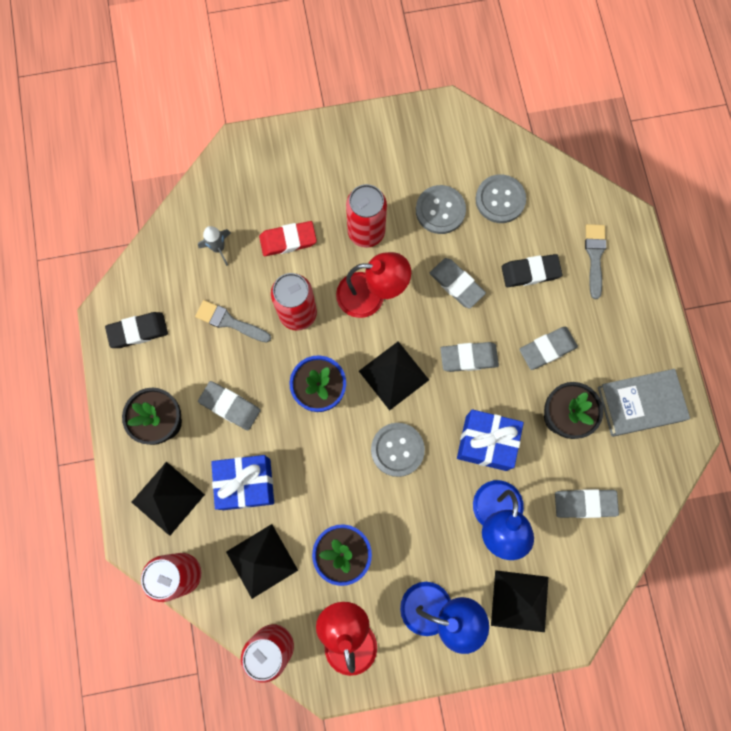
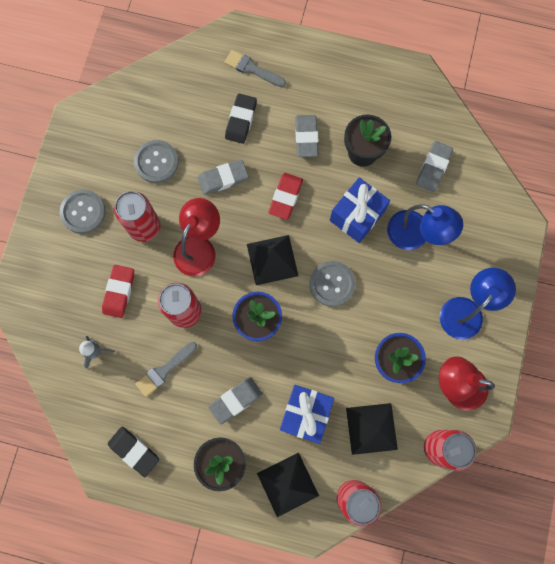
camera: 65 degrees left, 0 degrees up
(138, 331) = (134, 451): black eraser -> black eraser turned 60 degrees counterclockwise
(468, 358) = (285, 197): grey eraser -> red eraser
(500, 199) = (171, 114): grey button -> grey button (83, 212)
(519, 601) = (483, 247): black pyramid -> none
(640, 404) = (378, 93): grey book -> none

